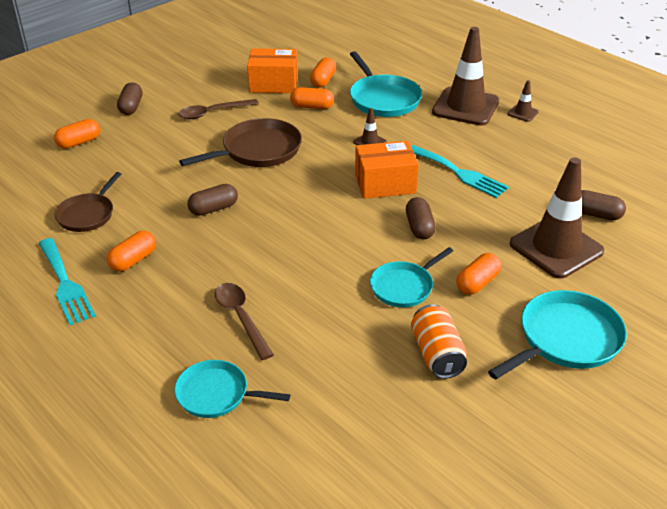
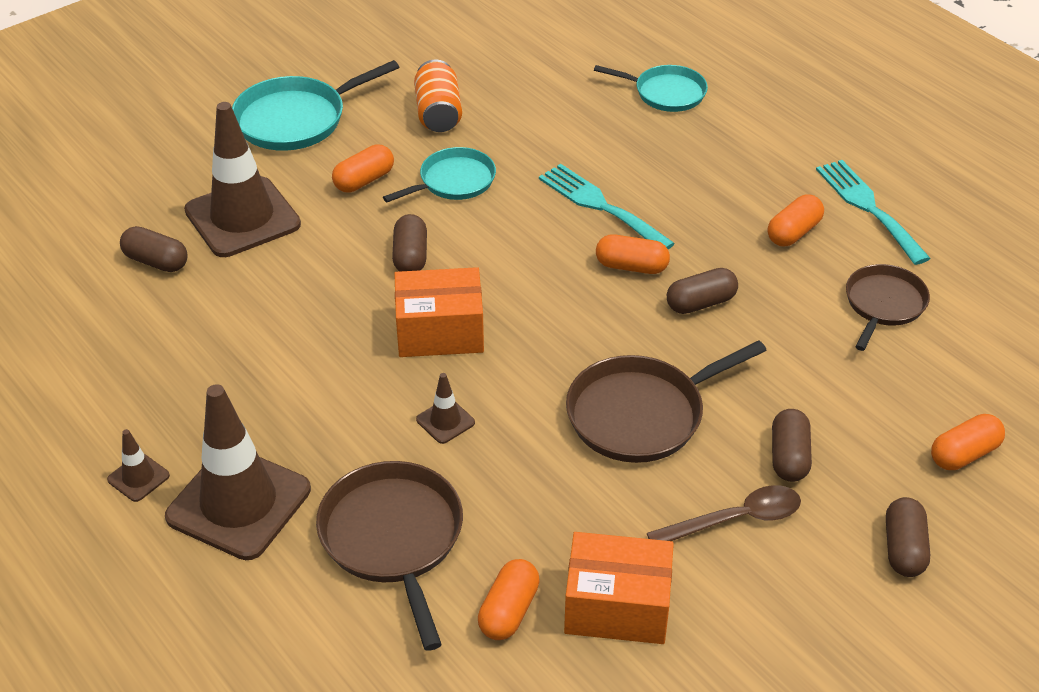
camera: 175 degrees left, 5 degrees up
(178, 137) = (789, 457): none -> brown capsule
(241, 318) = (648, 158): brown spoon -> none
(312, 107) = (539, 524): orange capsule -> orange capsule (631, 266)
(383, 99) = (393, 538): turquoise pan -> brown pan
(459, 173) = (317, 345): turquoise fork -> turquoise fork (600, 206)

